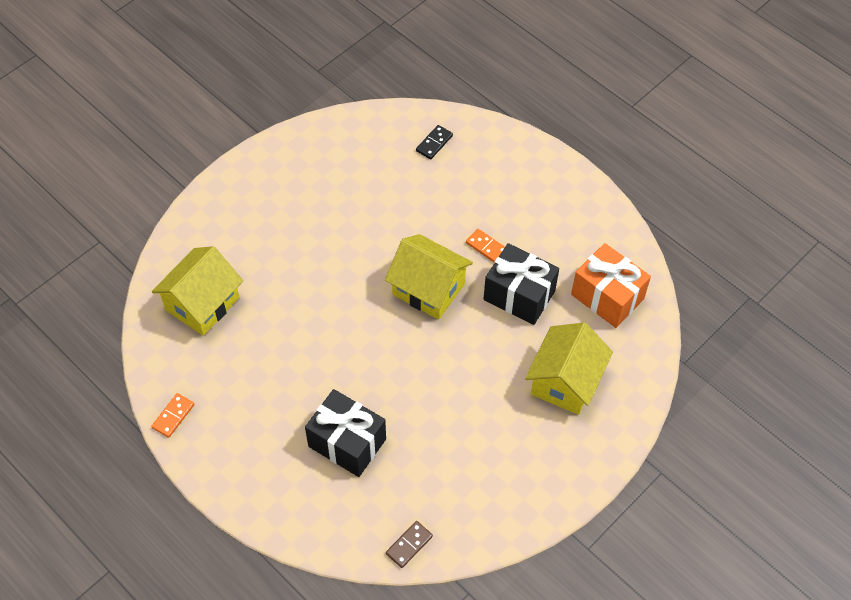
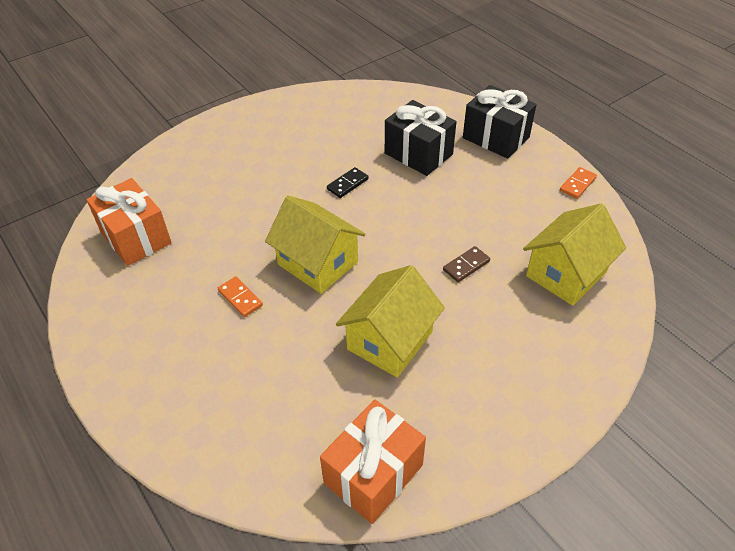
camera: 170 degrees left, 10 degrees down
(354, 134) = (373, 474): none -> orange gift
(409, 545) = (377, 95): brown domino -> brown domino (466, 265)
(434, 143) = (261, 443): black domino -> black domino (347, 184)
(519, 295) = (225, 248): black gift -> black gift (496, 137)
(565, 381) = (213, 176): yellow house -> yellow house (390, 340)

